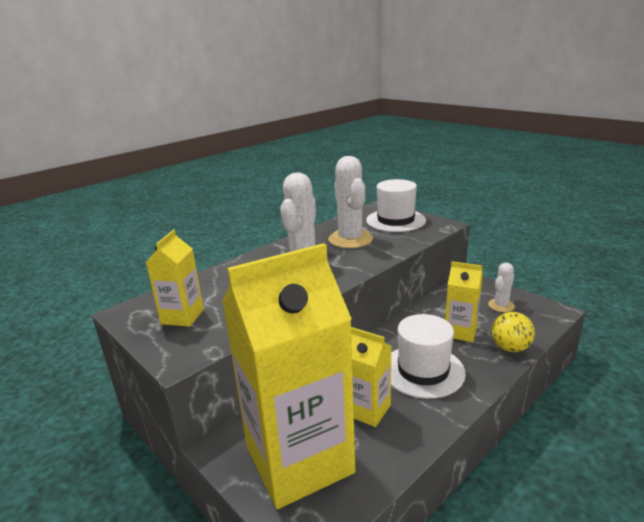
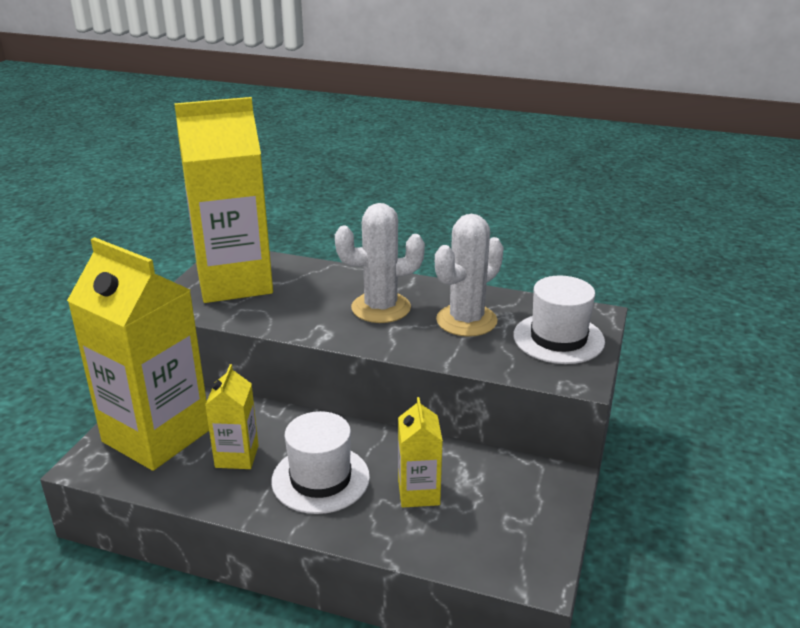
camera: 60 degrees right, 5 degrees up
(182, 316) = (234, 282): yellow carton -> yellow carton, size x2.16
(501, 305) = (513, 520): white cactus -> none
(510, 348) = (410, 543): yellow ball -> none

